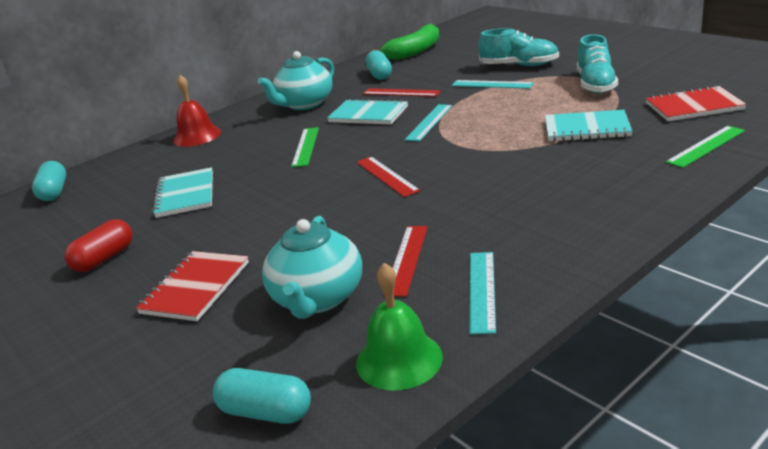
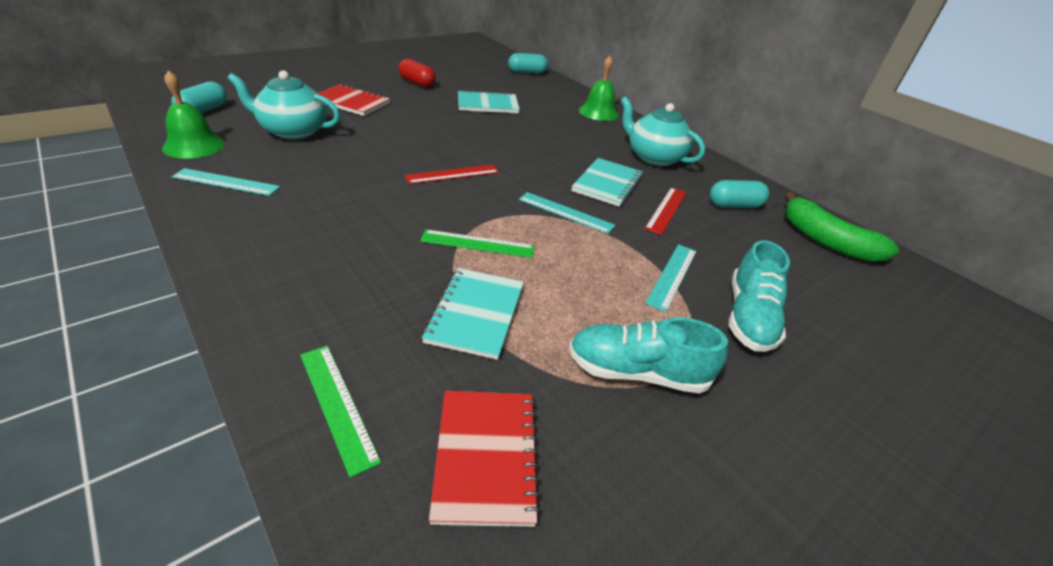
camera: 85 degrees right, 10 degrees up
(197, 136) = (598, 112): red bell -> green bell
(305, 146) = (545, 149): green ruler -> green ruler (478, 244)
(407, 259) = (304, 163): red ruler -> none

